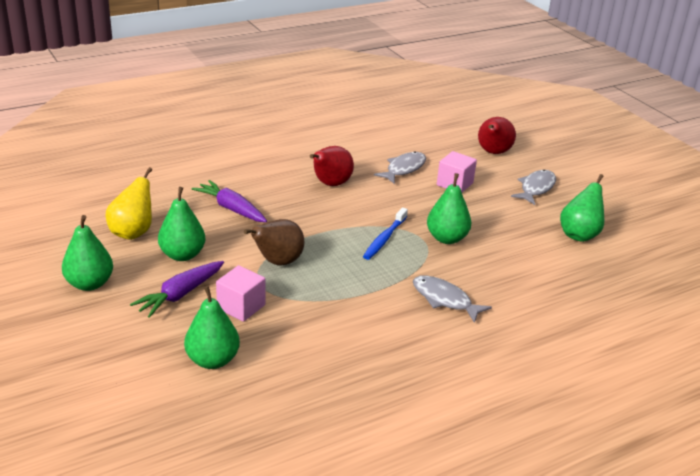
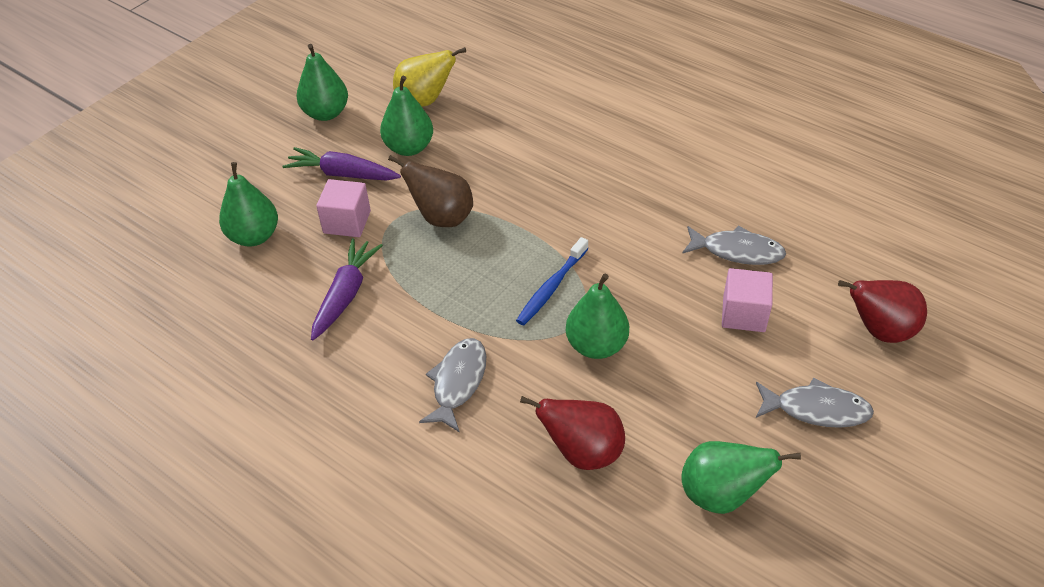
camera: 70 degrees right, 15 degrees up
(231, 209) = (519, 145): purple carrot -> purple carrot (345, 295)
(330, 184) = (637, 199): red pear -> red pear (582, 452)
(384, 239) = (551, 287): blue toothbrush -> blue toothbrush turned 60 degrees counterclockwise

